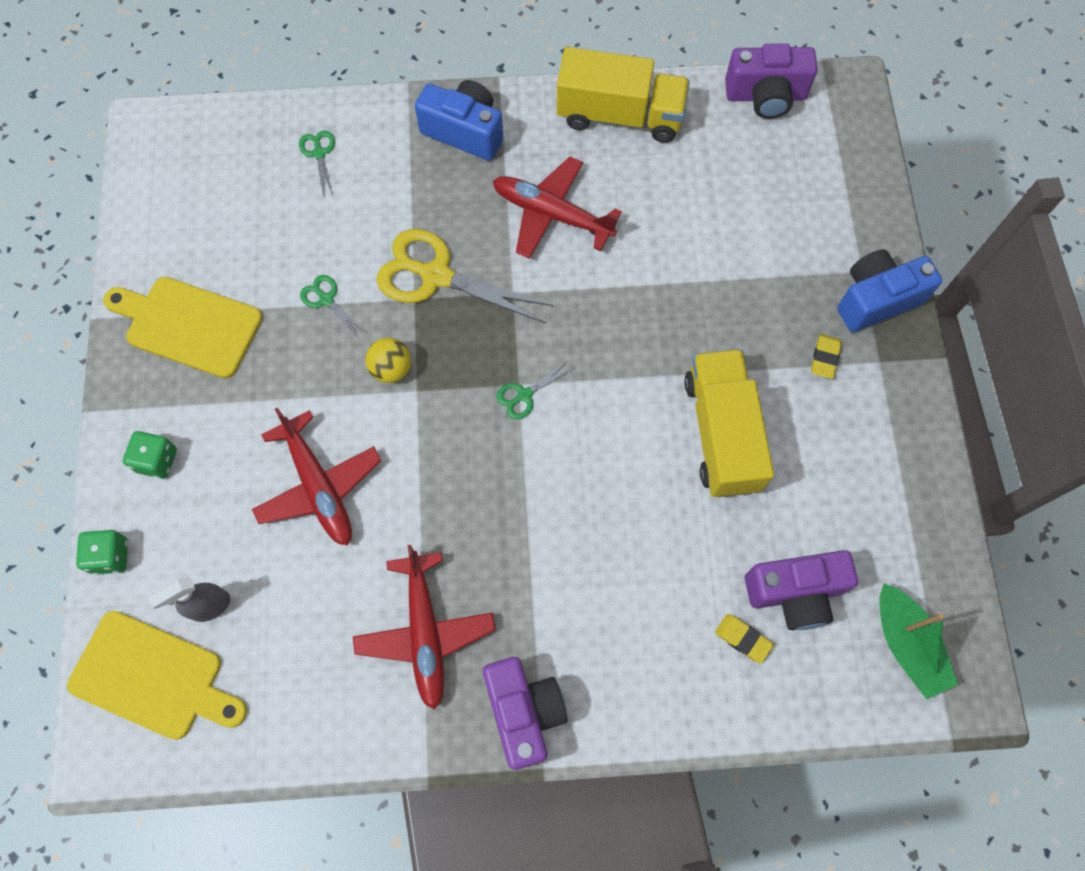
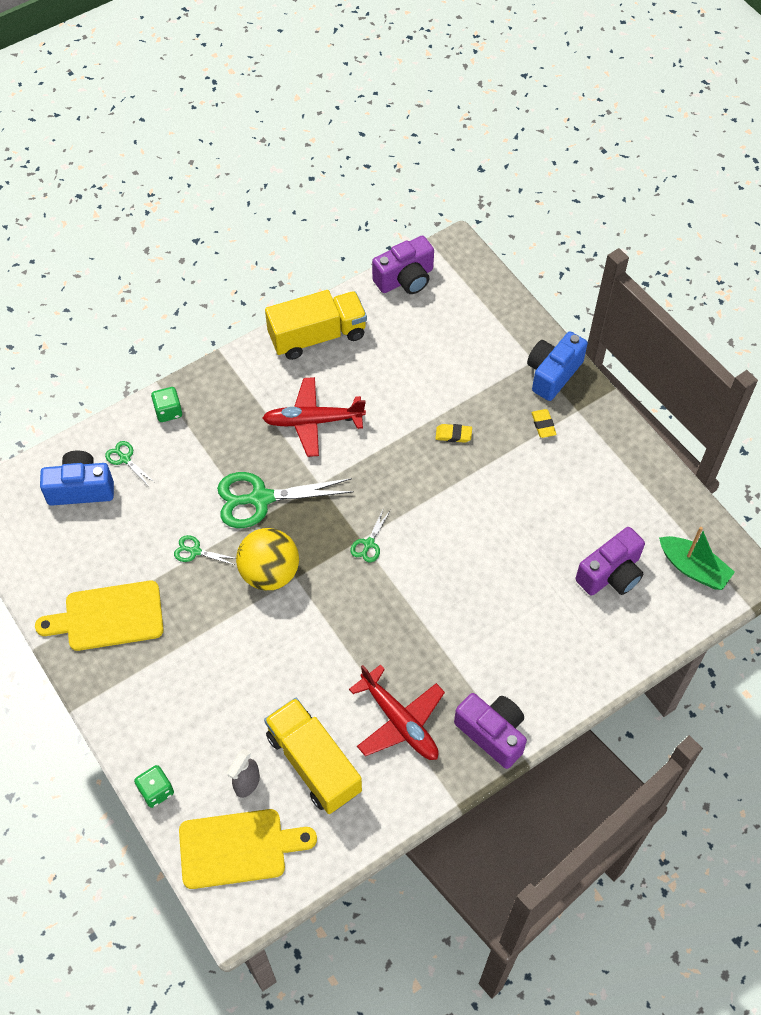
camera: 30 degrees left, 10 degrees down
(157, 460) = (147, 714): green dice -> green dice (168, 411)
(318, 485) = (269, 670): red plane -> none
(391, 369) = (269, 573): yellow ball -> yellow ball, size x1.81
(436, 276) = (261, 499): yellow scissors -> green scissors
(464, 131) = (218, 396): blue camera -> blue camera (81, 488)
(721, 433) = (508, 503): yellow truck -> yellow truck (313, 763)
(743, 639) = (597, 617): yellow eraser -> yellow eraser (453, 435)

